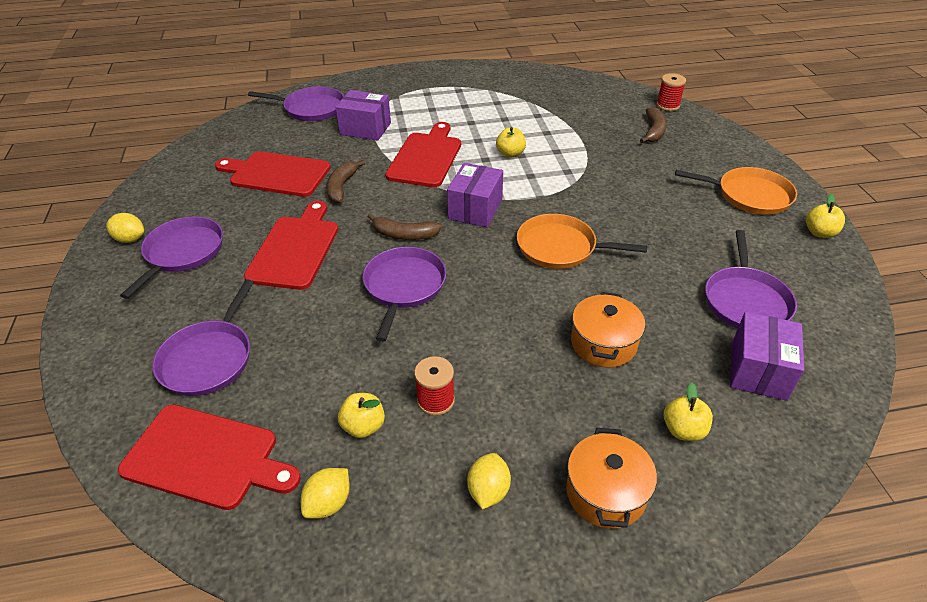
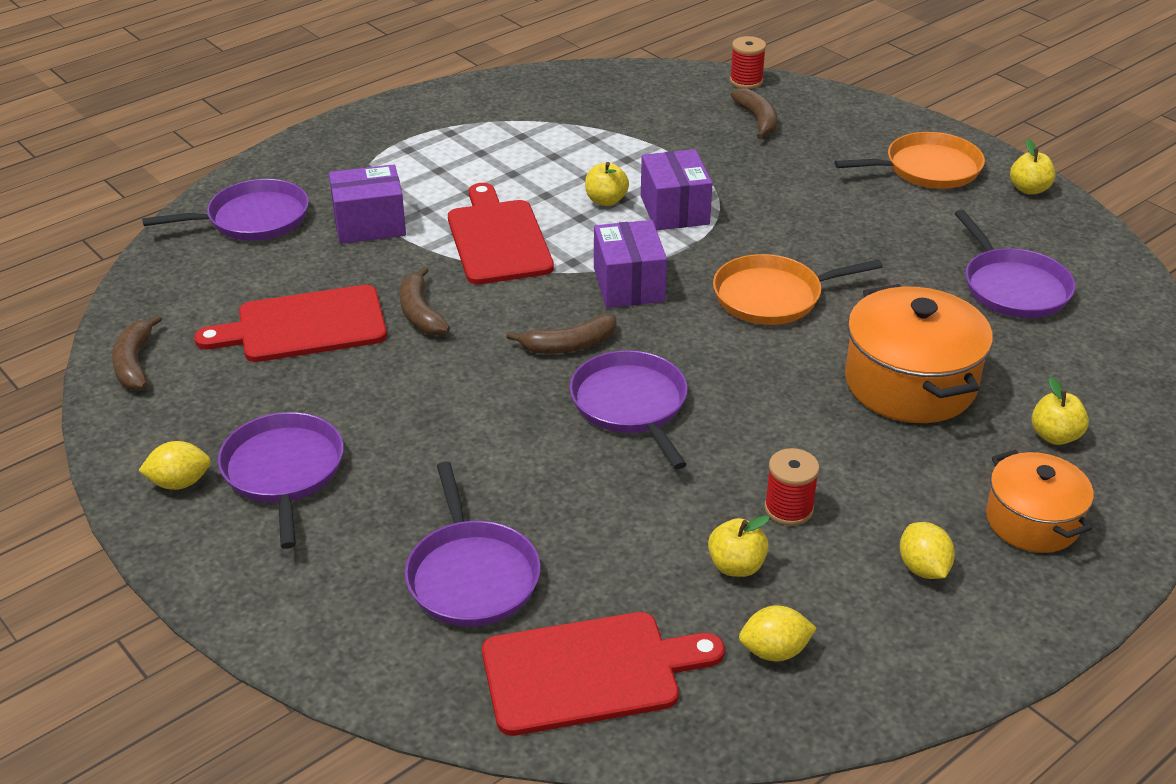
camera: 30 degrees left, 5 degrees down
(179, 167) = (135, 363): none -> brown banana
(295, 249) = (442, 411): red cutting board -> none
(328, 503) = (774, 651): yellow lemon -> yellow lemon turned 75 degrees clockwise
(603, 343) = (910, 383): orange pot -> orange pot, size x1.57
(758, 370) = (1078, 353): purple box -> purple box (674, 210)

